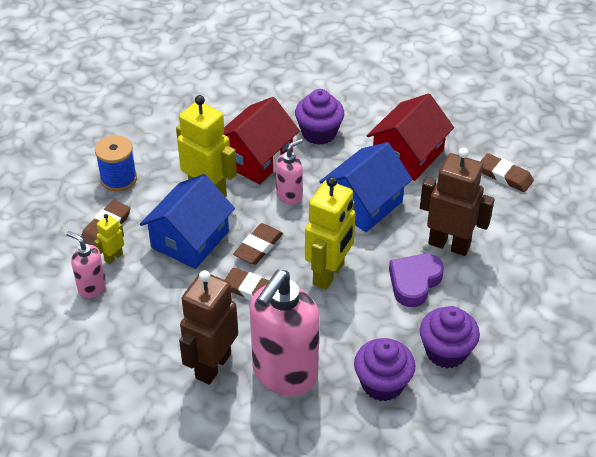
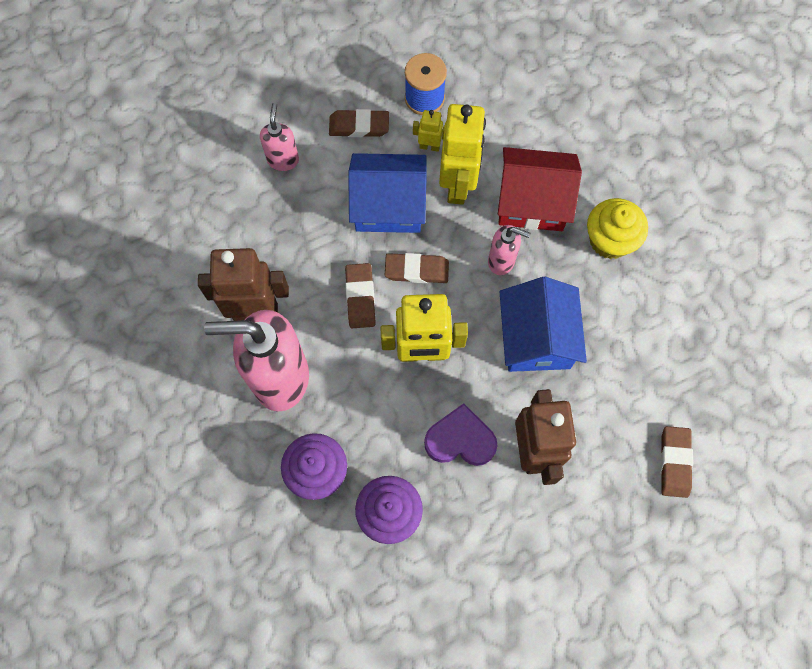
camera: 60 degrees right, 25 degrees up
(113, 257) = (328, 155): yellow robot -> yellow robot (429, 146)
(319, 133) = (609, 240): purple cupcake -> yellow cupcake
(364, 204) = (536, 338): blue house -> blue house turned 75 degrees clockwise
(408, 155) = (637, 345): red house -> none

